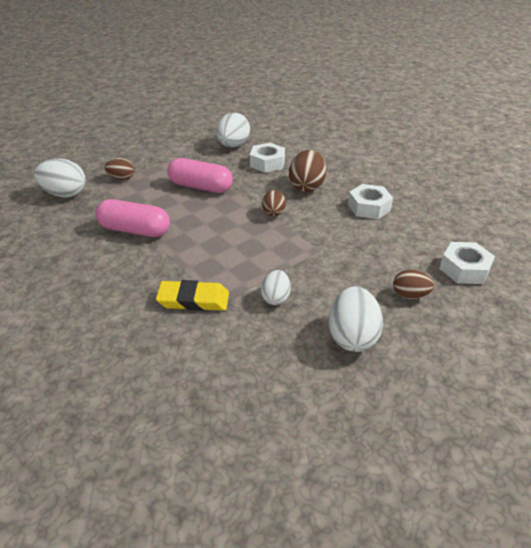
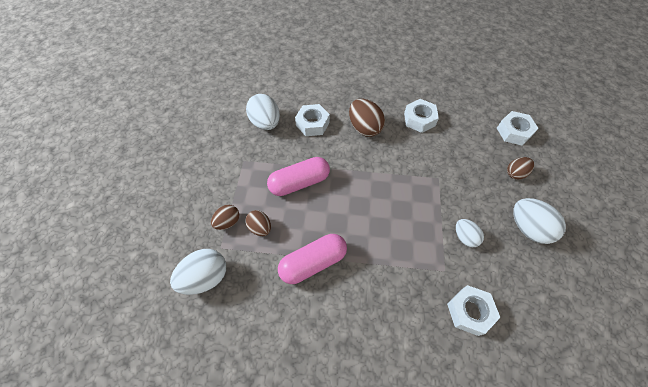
camera: 45 degrees left, 20 degrees up
(193, 300) = (429, 283): yellow eraser -> none
(194, 340) = (469, 311): none -> white nut
(273, 213) = (377, 169): brown egg -> brown egg (260, 228)

